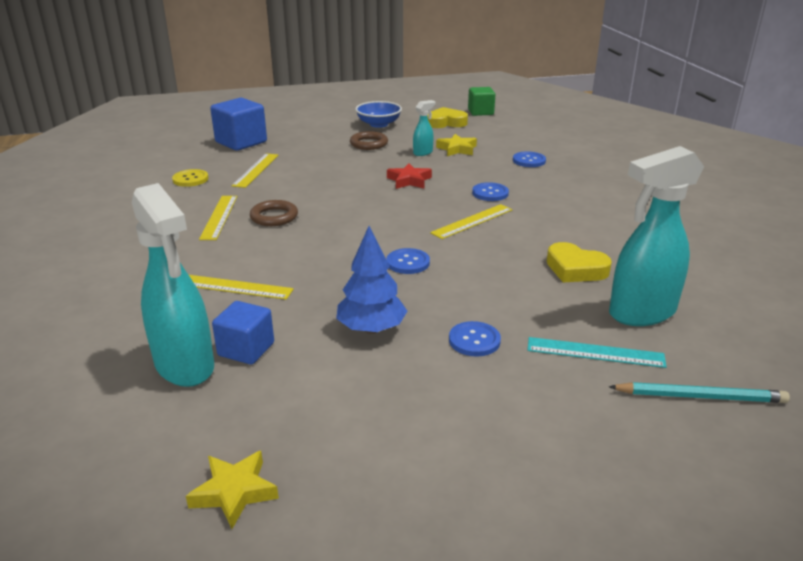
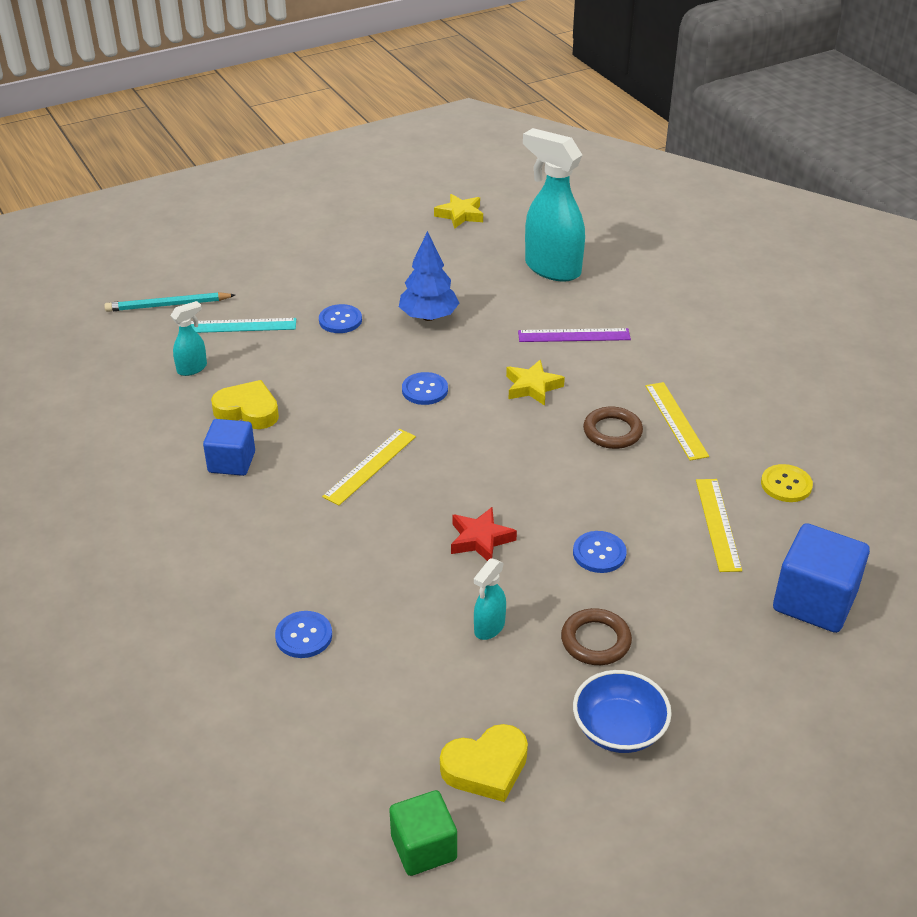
camera: 165 degrees right, 10 degrees up
(235, 287) = (574, 335): yellow ruler -> purple ruler
(246, 349) = (517, 286): blue cube -> blue cube (232, 462)
(457, 149) = (434, 653): yellow star -> yellow star (532, 387)
(490, 193) = (356, 530): blue button -> blue button (599, 553)
(641, 313) = (192, 368): turquoise spray bottle -> turquoise spray bottle, size x0.46

